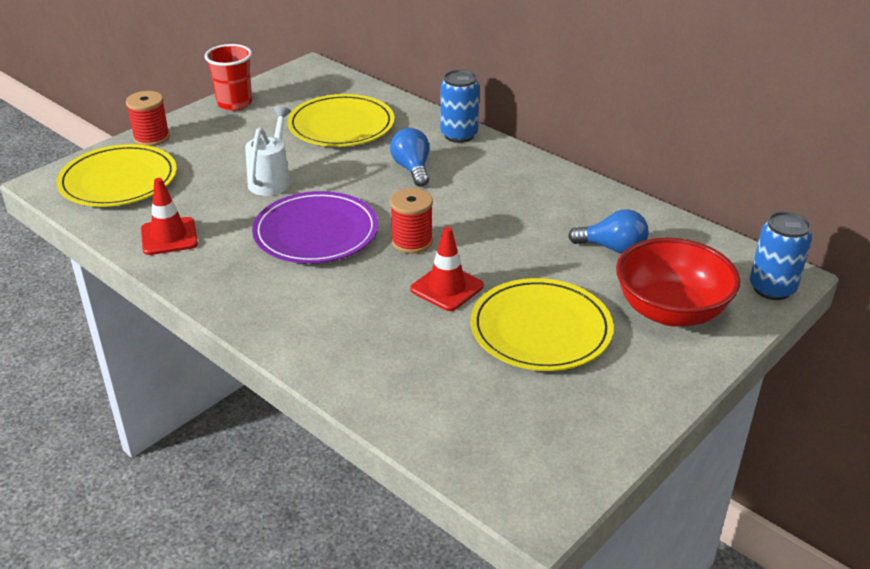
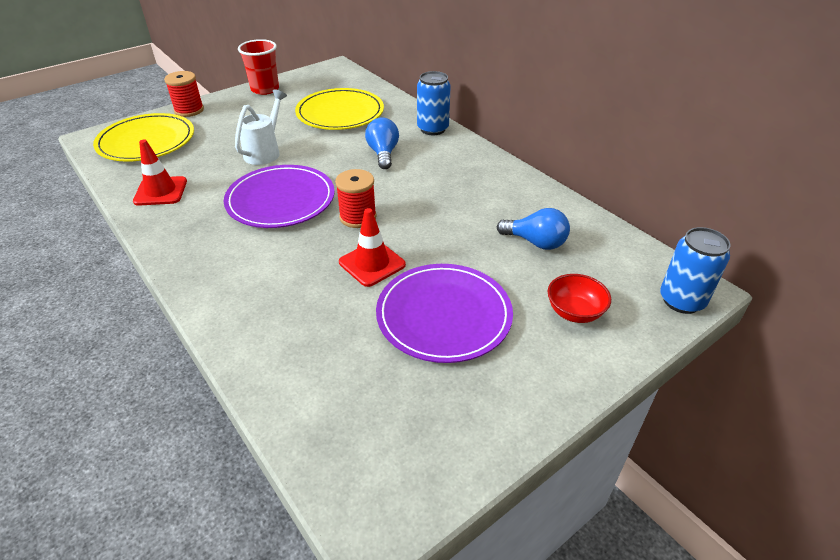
camera: 10 degrees right, 5 degrees up
(541, 329) = (444, 315): yellow plate -> purple plate
(670, 311) = (574, 312): red bowl -> red bowl, size x0.53

